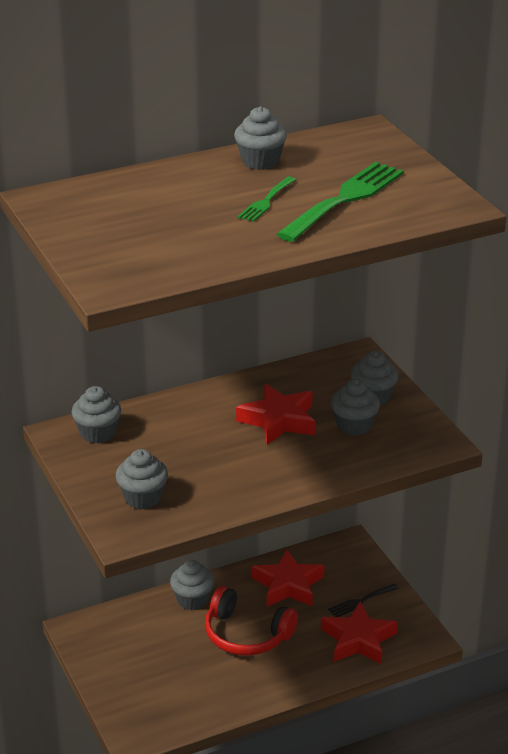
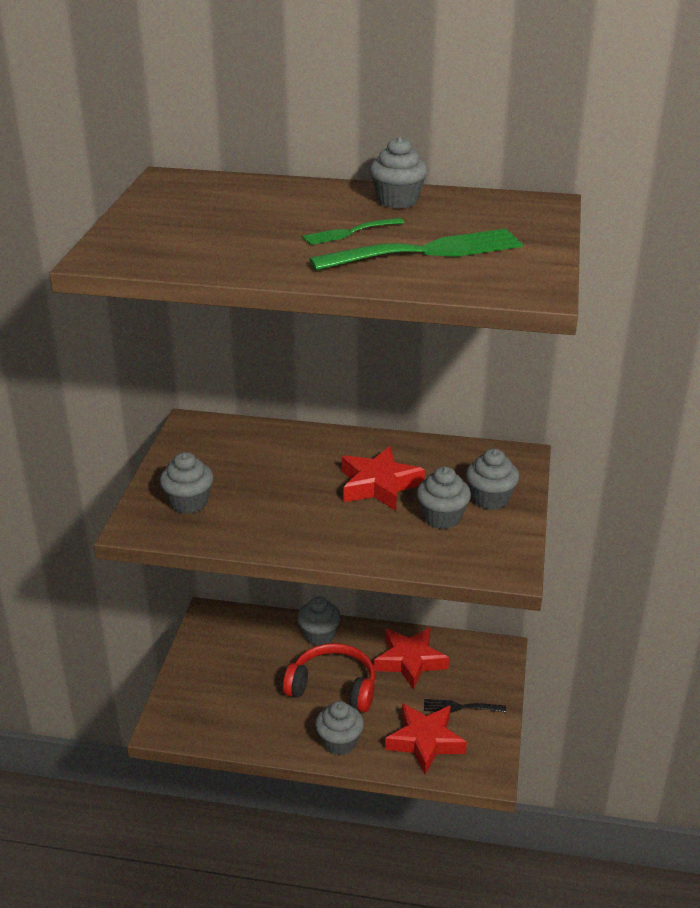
camera: 35 degrees right, 0 degrees up
(97, 433) = (219, 436): grey cupcake -> grey cupcake (339, 742)
(246, 635) = (333, 687): red headphones -> red headphones turned 135 degrees clockwise

